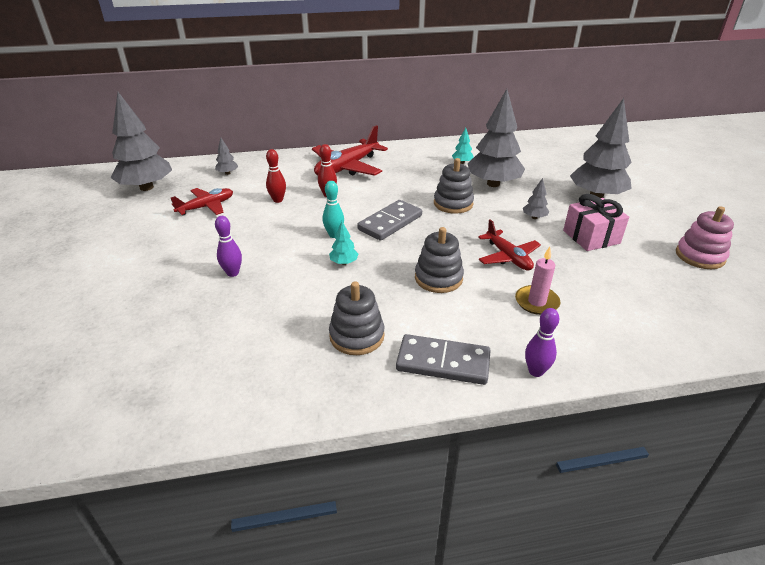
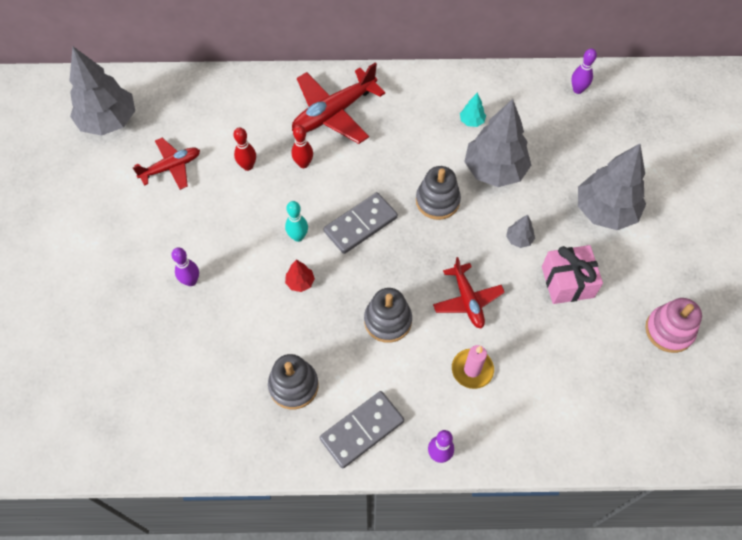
camera: 10 degrees right, 25 degrees up
(227, 173) = (197, 105): grey tree -> none
(344, 262) = (300, 282): turquoise tree -> red tree
(443, 362) = (362, 430): grey domino -> grey domino turned 60 degrees counterclockwise
(536, 142) = (577, 90): none -> purple bowling pin

